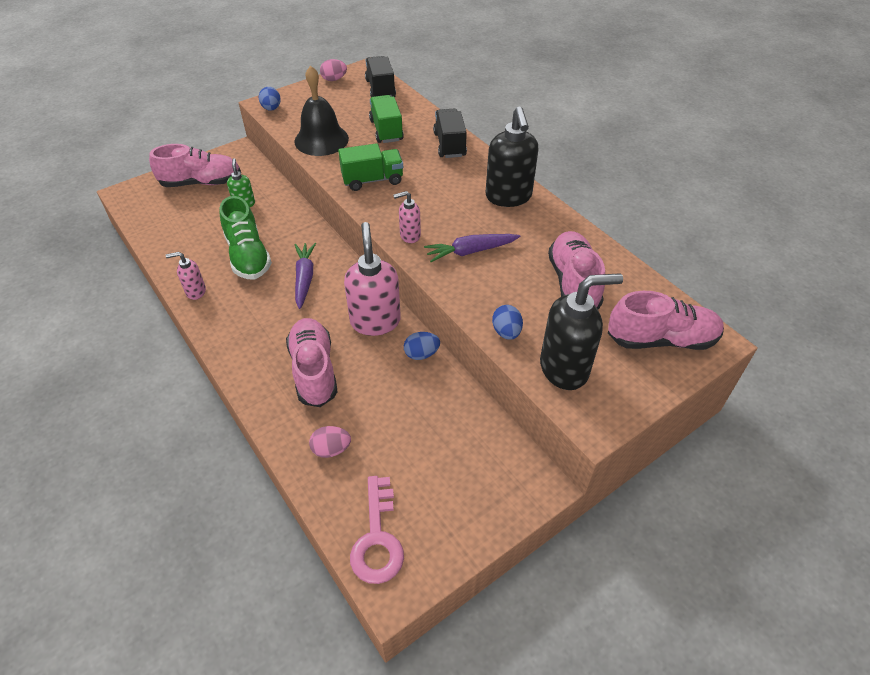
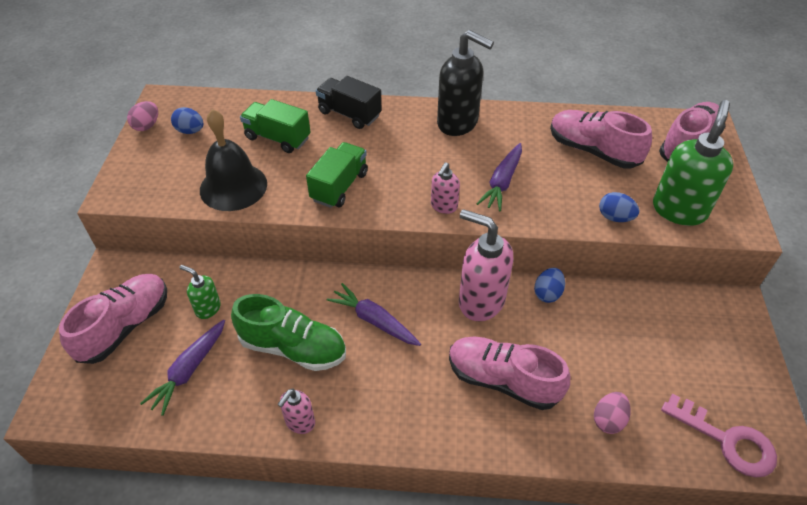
camera: 50 degrees left, 0 degrees up
(193, 225) = (189, 370): none -> purple carrot
(271, 108) = (129, 194): blue egg -> blue egg (190, 131)
(380, 89) = (208, 106): black truck -> none
(565, 368) = (679, 210): black soap dispenser -> green soap dispenser

